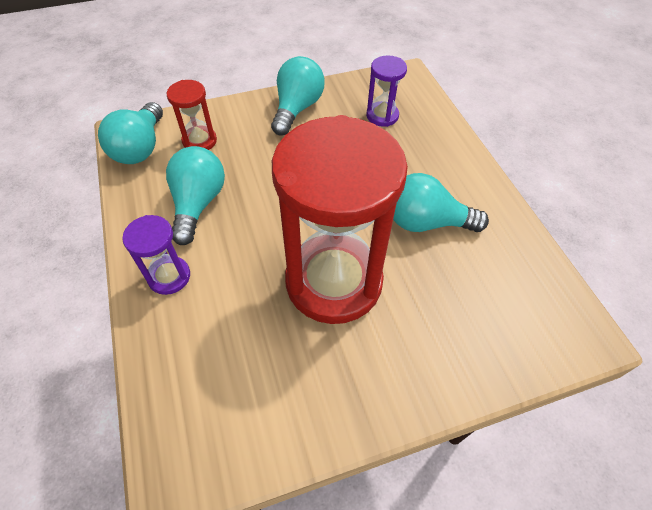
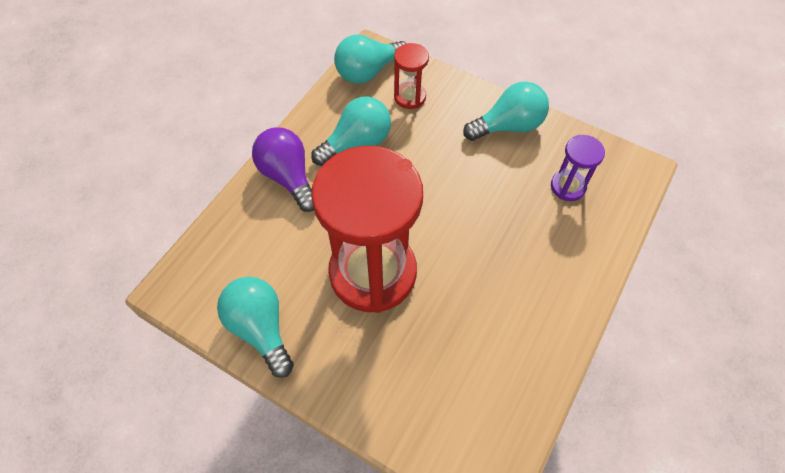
camera: 50 degrees right, 5 degrees up
(169, 276) = (288, 177): purple hourglass -> purple light bulb
(426, 222) = (486, 295): turquoise light bulb -> turquoise light bulb (260, 328)

